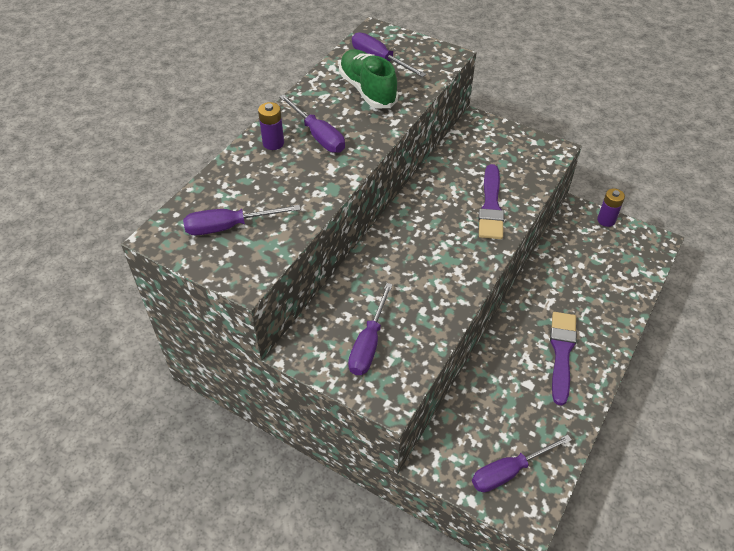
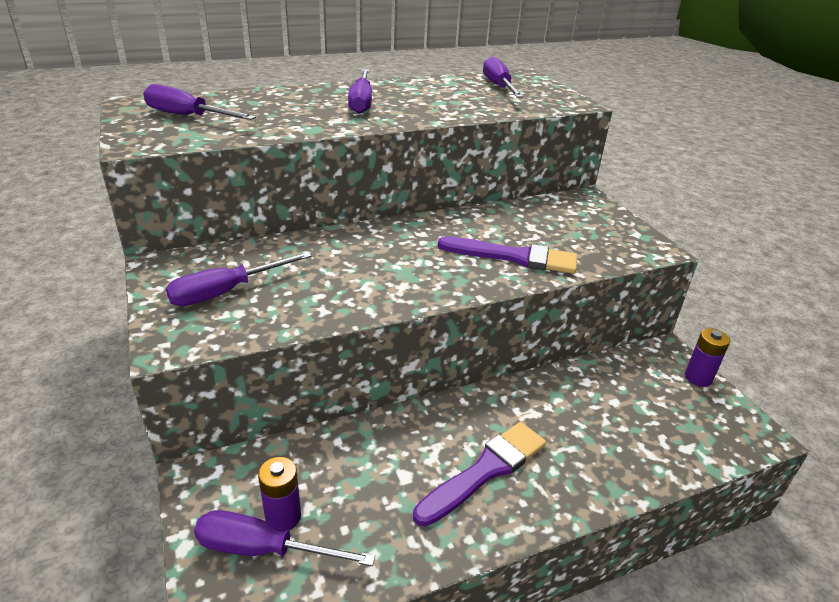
camera: 35 degrees right, 15 degrees down
(273, 143) = (316, 94): purple battery -> purple battery (283, 517)
(367, 90) = (455, 96): green shoe -> none
(491, 206) = (514, 257): purple brush -> purple brush turned 120 degrees counterclockwise

